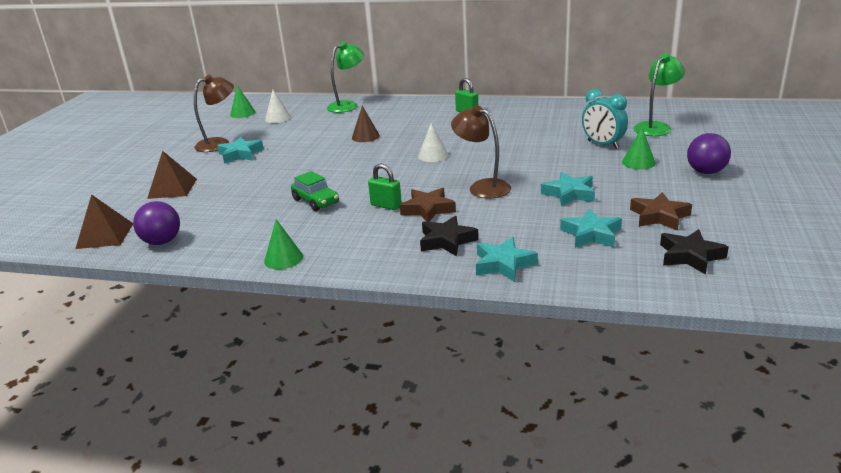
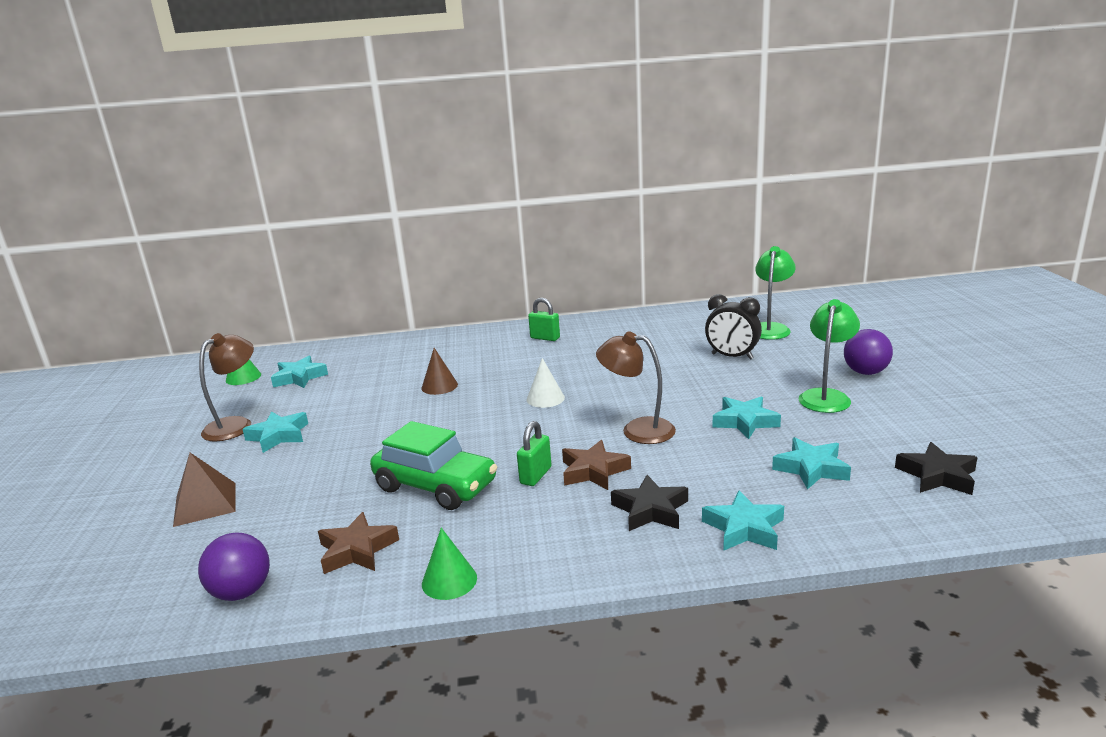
camera: 20 degrees left, 5 degrees down
(105, 236) = (137, 601): brown pyramid -> none
(277, 118) = (299, 377): white cone -> turquoise star
(316, 201) = (435, 486): green car -> green car, size x1.63
(347, 105) = (385, 348): green lamp -> green lamp (826, 396)
(386, 205) = (536, 475): green padlock -> green padlock turned 75 degrees counterclockwise
(603, 145) = (732, 356): turquoise clock -> black clock
(638, 162) = (787, 372): green cone -> none
(659, 216) = (864, 433): brown star -> brown star (357, 550)

